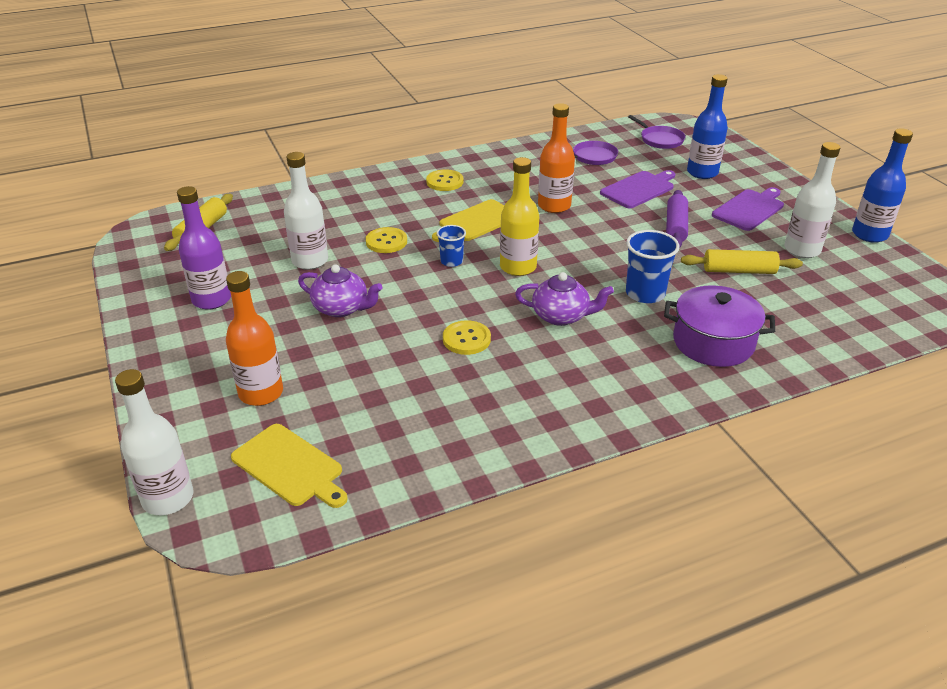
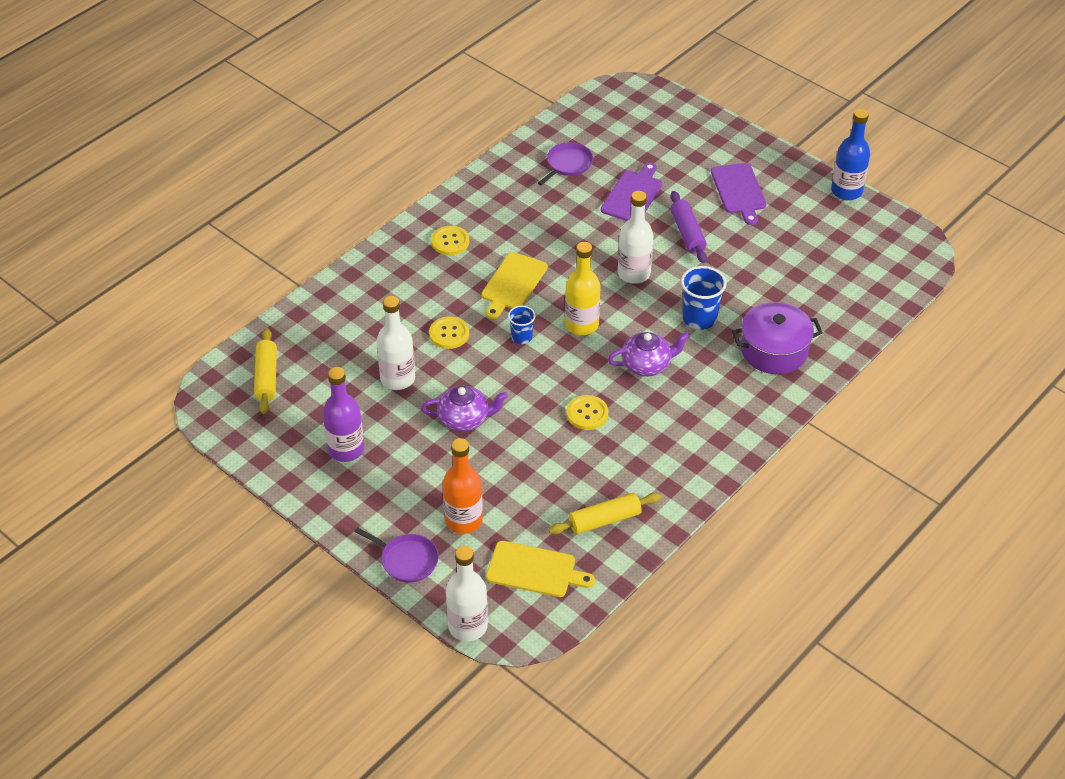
camera: 25 degrees left, 10 degrees up
(554, 206) = (570, 241): orange bottle -> none
(660, 140) = (617, 119): purple pan -> purple pan (406, 560)
(702, 172) = (677, 155): blue bottle -> none
(739, 271) = (761, 268): yellow rolling pin -> yellow rolling pin (604, 520)
(749, 209) = (739, 191): purple cutting board -> purple cutting board turned 150 degrees clockwise
(802, 250) = (800, 227): white bottle -> white bottle (634, 273)

